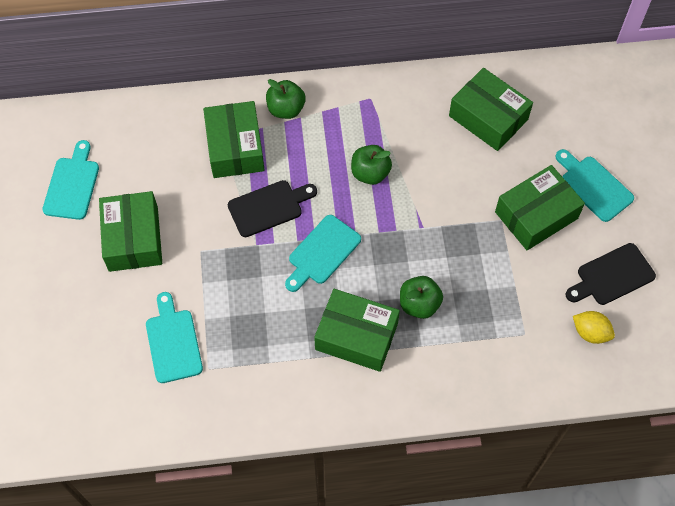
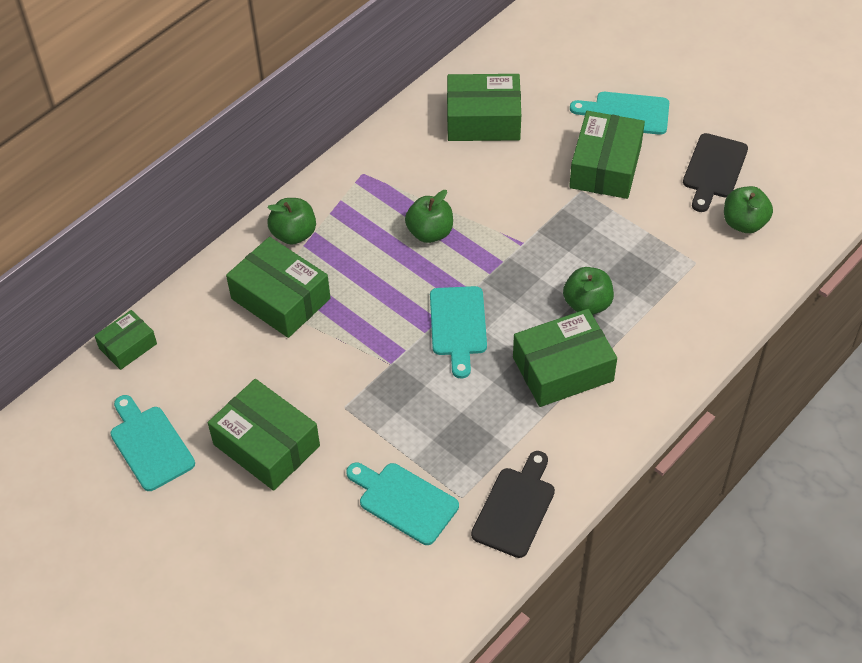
camera: 40 degrees left, 10 degrees down
(120, 110) = (128, 346): none -> green box
(269, 207) = (368, 324): black cutting board -> black cutting board (515, 508)
(590, 332) = (744, 223): yellow lemon -> green apple

